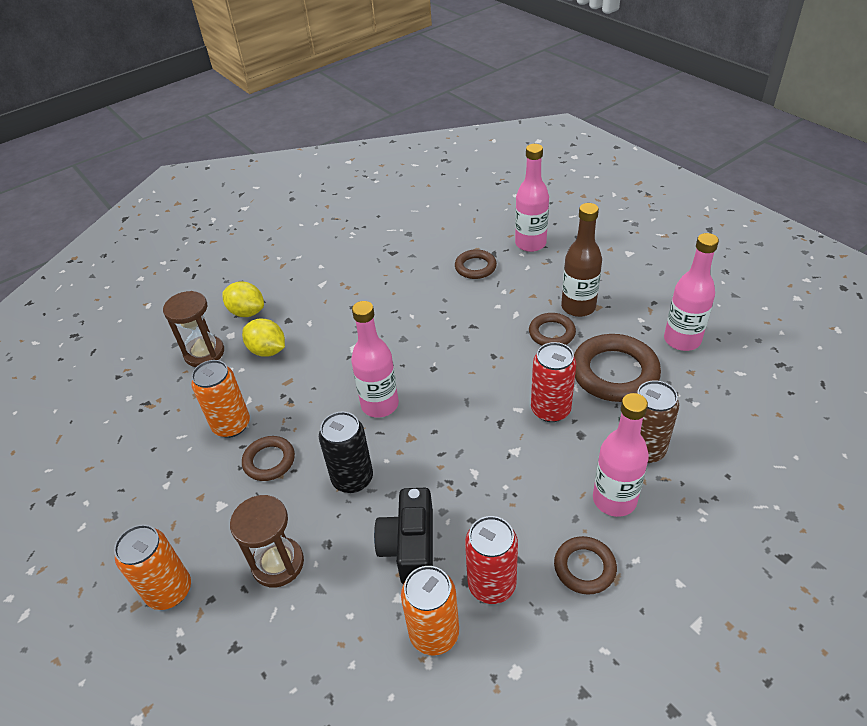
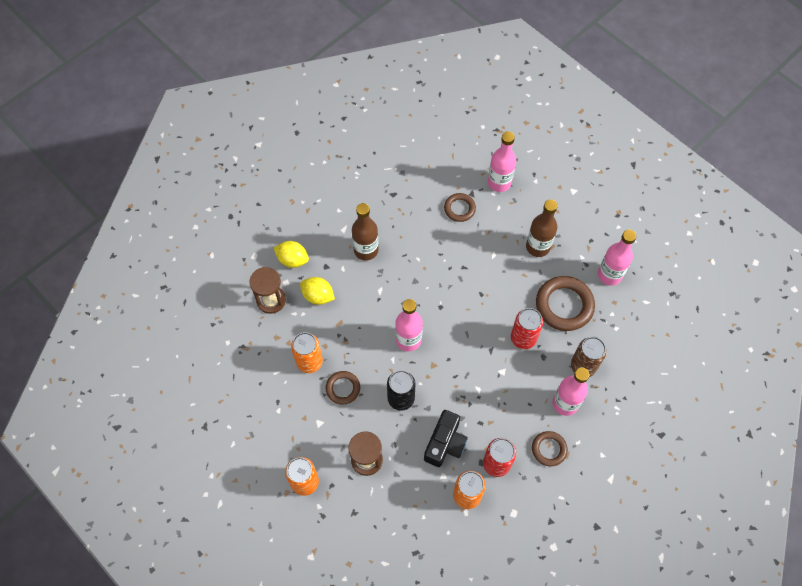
camera: 10 degrees left, 20 degrees up
(344, 305) = (366, 250): none -> brown bottle
(410, 547) = (445, 443): black camera -> black camera turned 150 degrees counterclockwise
(551, 333) = (520, 272): brown ring -> none

